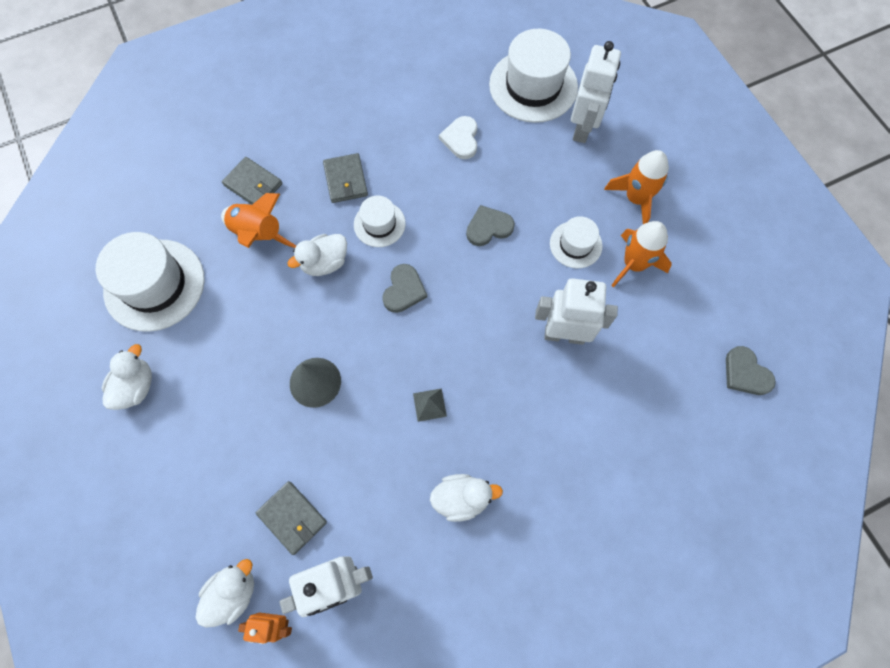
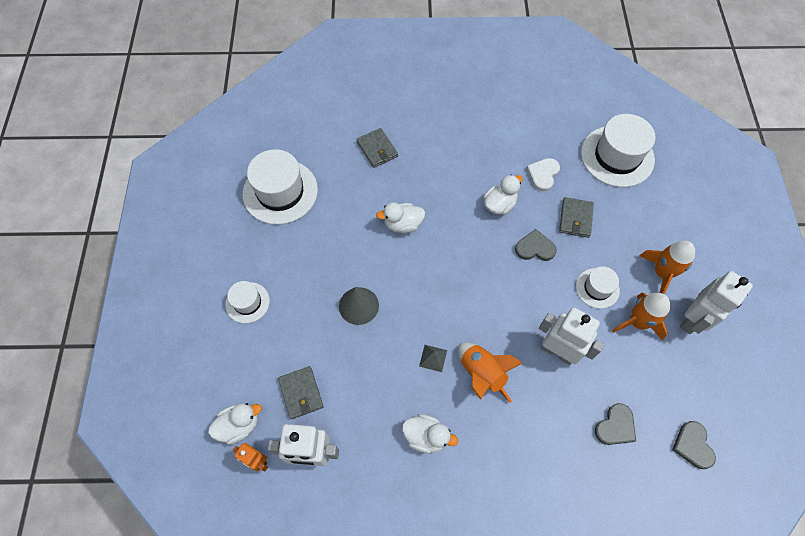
camera: 25 degrees right, 5 degrees down
(136, 387) = (238, 256): white duck -> white duck (499, 204)
(258, 234) = (365, 185): orange rocket -> orange rocket (482, 374)
(345, 180) = (444, 171): grey wallet -> grey wallet (575, 219)
(379, 224) = (454, 212): white hat -> white hat (247, 302)
(404, 290) = (451, 267): grey heart -> grey heart (615, 426)
(582, 128) = (642, 203): white robot -> white robot (693, 320)

